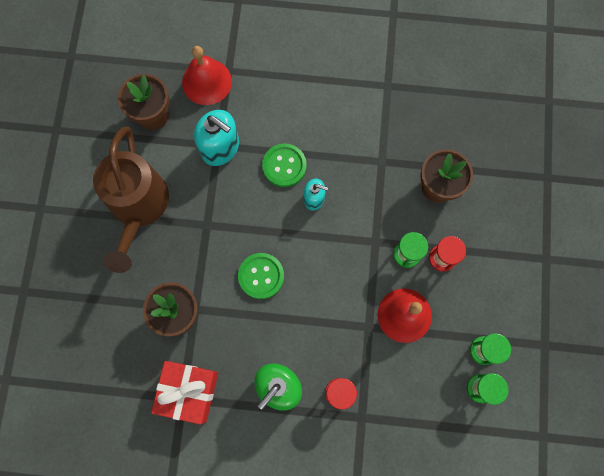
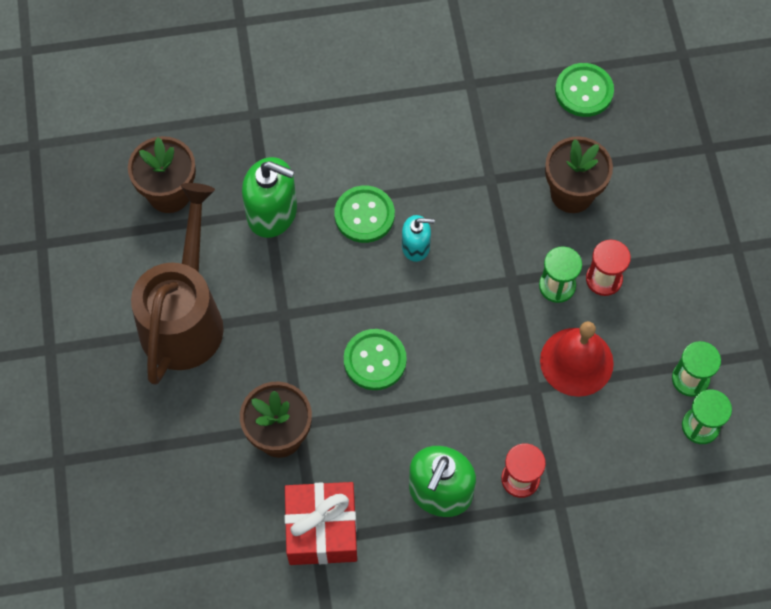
camera: 15 degrees left, 10 degrees down
(138, 208) = (185, 316): brown watering can -> brown watering can turned 150 degrees counterclockwise
(207, 82) = (229, 134): red bell -> none
(220, 147) = (272, 213): turquoise soap dispenser -> green soap dispenser
(468, 111) = (584, 91): none -> green button

